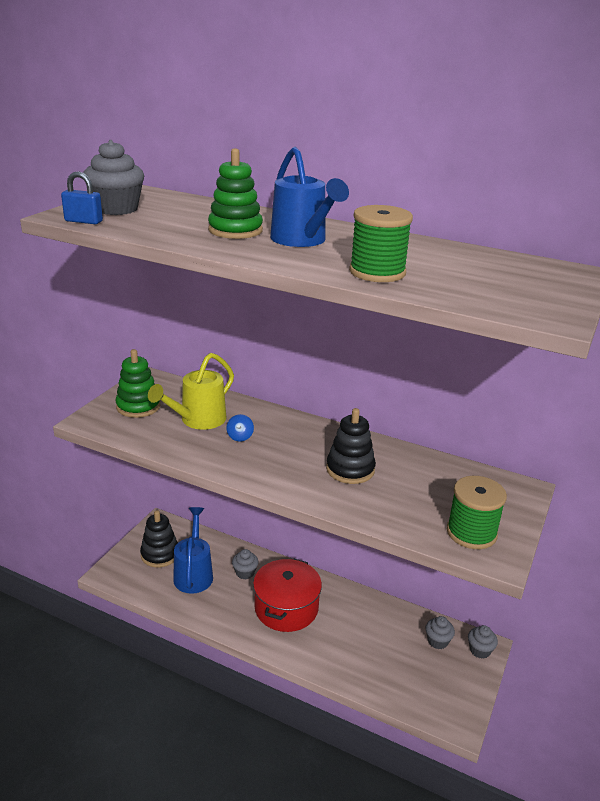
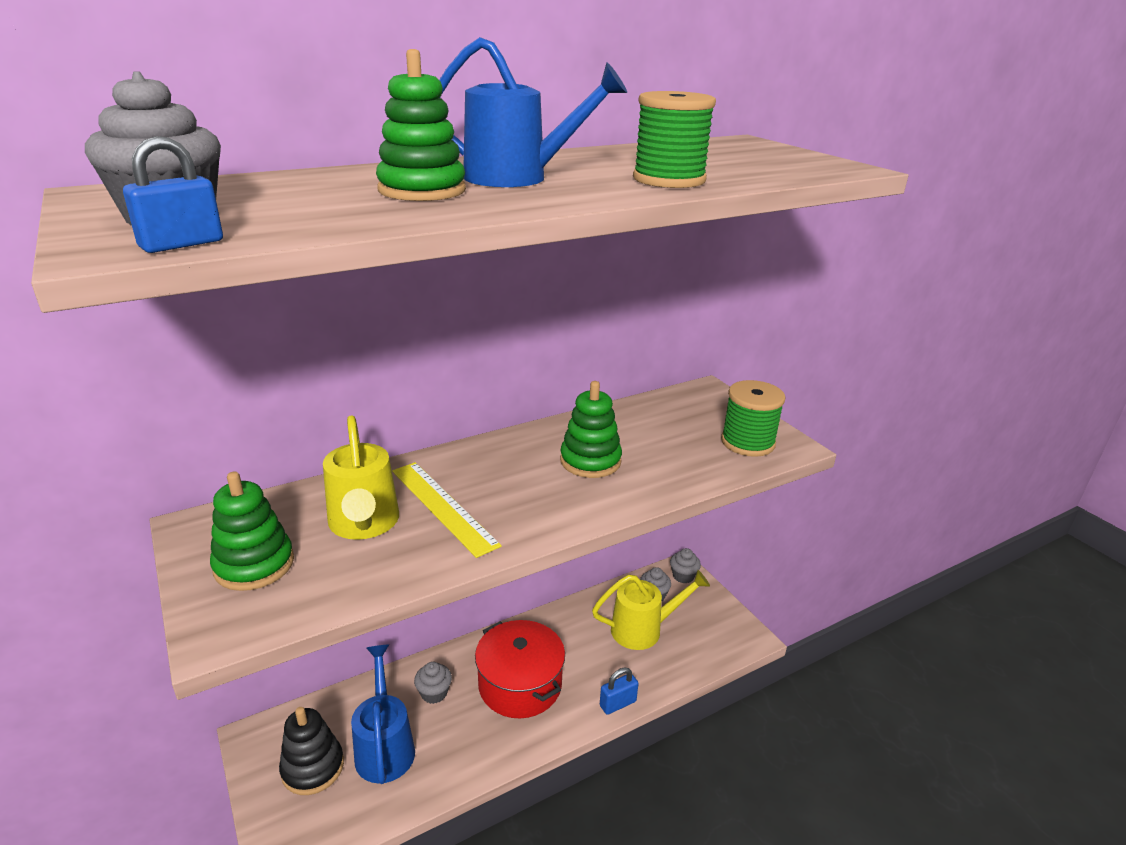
camera: 55 degrees left, 0 degrees up
(194, 573) = (385, 746): blue watering can -> blue watering can turned 45 degrees clockwise
(240, 437) = (443, 506): blue spinning top -> yellow ruler
(316, 666) = (618, 703): none -> blue padlock
(350, 469) = (590, 461): black stacking toy -> green stacking toy
(397, 650) = (644, 629): none -> yellow watering can

